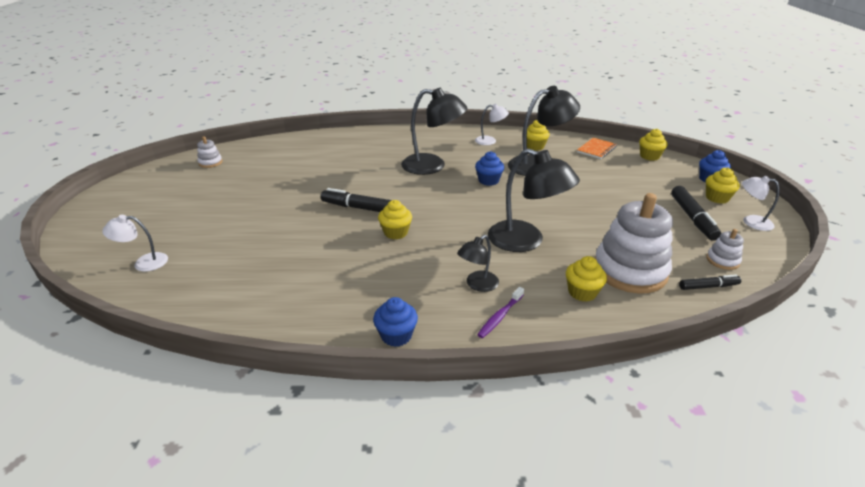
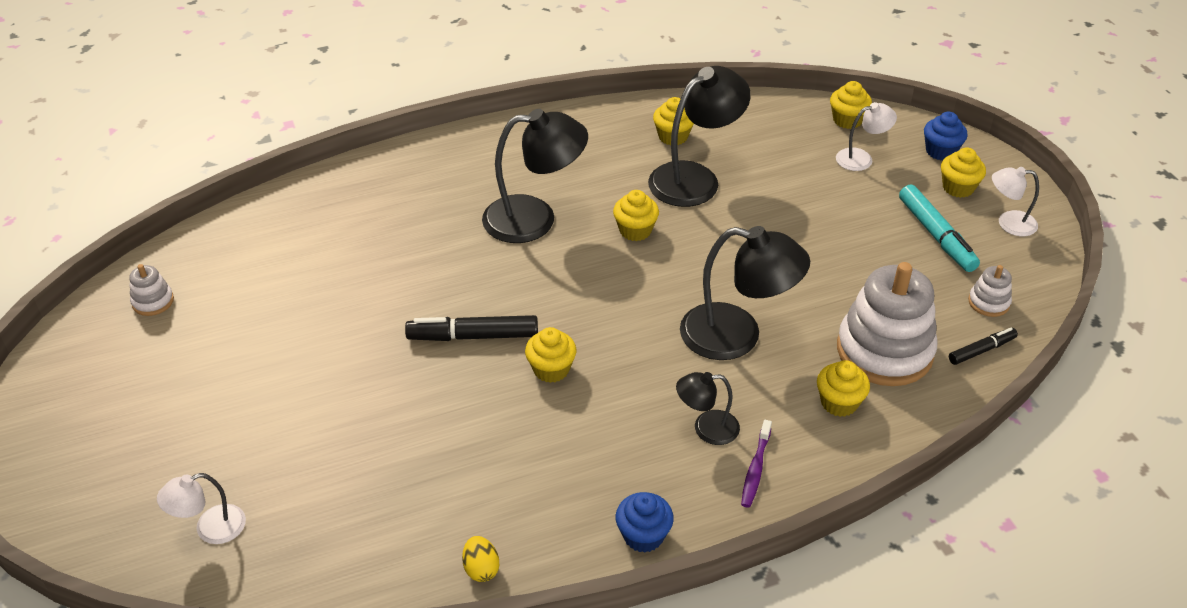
camera: 20 degrees left, 10 degrees up
(276, 325) = (481, 569): none -> yellow egg
(477, 285) = (706, 428): black lamp -> black lamp turned 60 degrees clockwise
(488, 181) = (635, 230): blue cupcake -> yellow cupcake
(490, 141) = (598, 139): white lamp -> white lamp (861, 158)
(596, 149) = (767, 122): orange notebook -> none
(692, 218) = (936, 235): black marker -> turquoise marker

